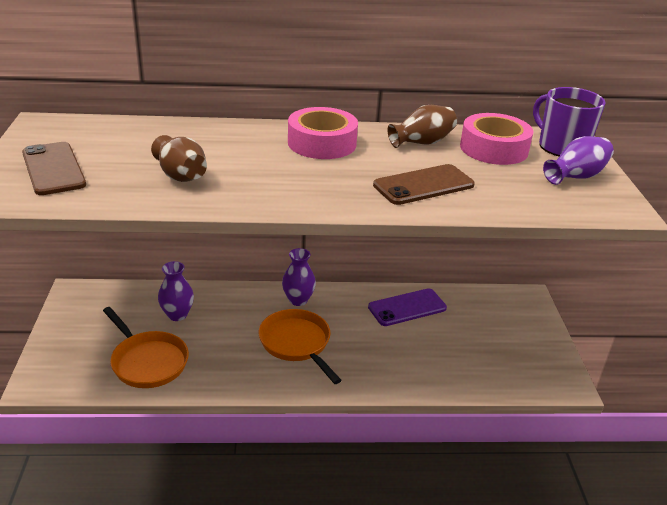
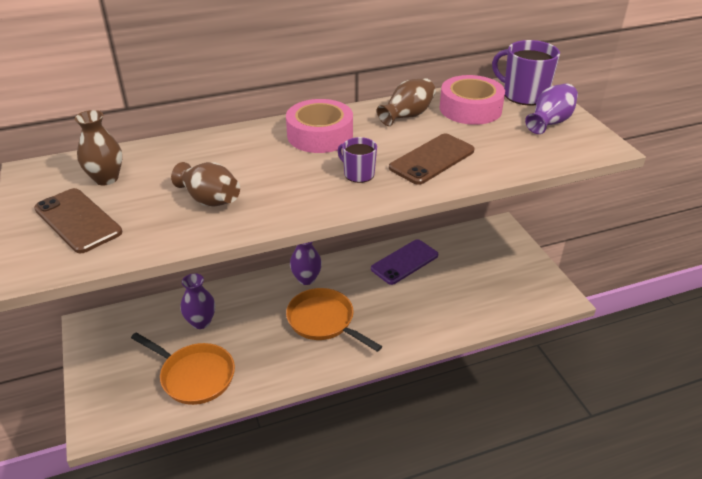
camera: 15 degrees left, 5 degrees up
(100, 141) = (106, 178): none -> brown vase
(339, 183) = (358, 174): none -> purple mug

